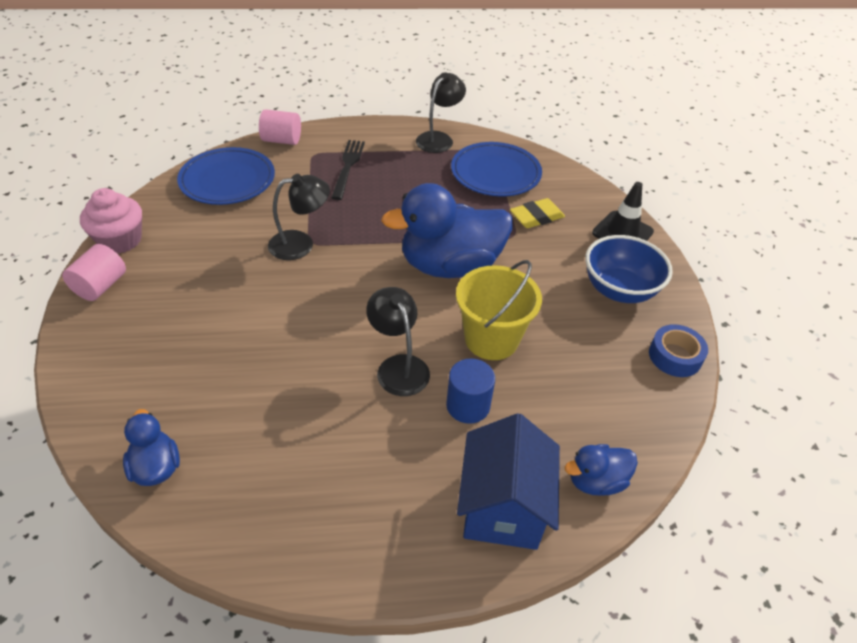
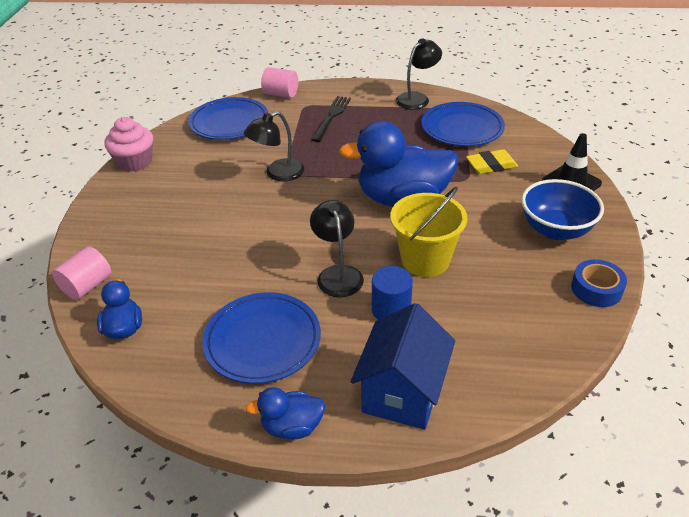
camera: 15 degrees right, 5 degrees down
(101, 286) = (112, 194): pink cylinder -> pink cylinder (87, 286)
(301, 244) = (278, 174): black lamp -> black lamp turned 150 degrees clockwise
(330, 462) = (262, 341): none -> blue plate
(596, 481) = (493, 382): blue duck -> blue duck (292, 427)

